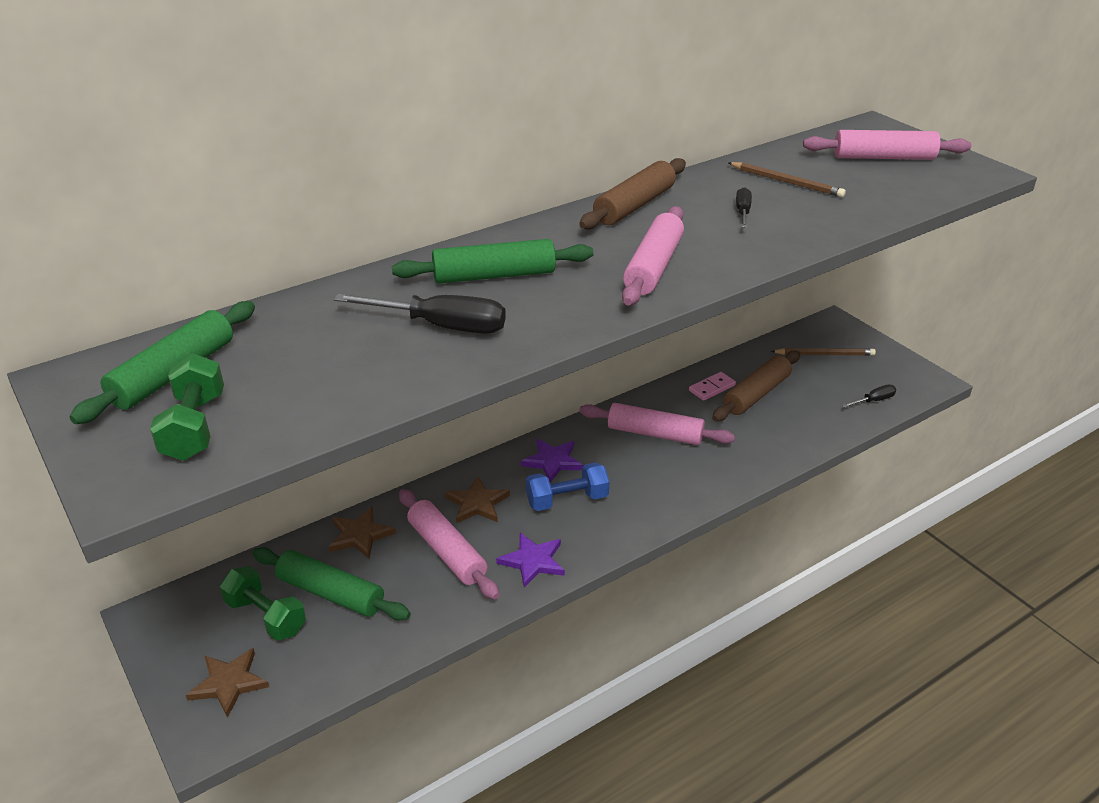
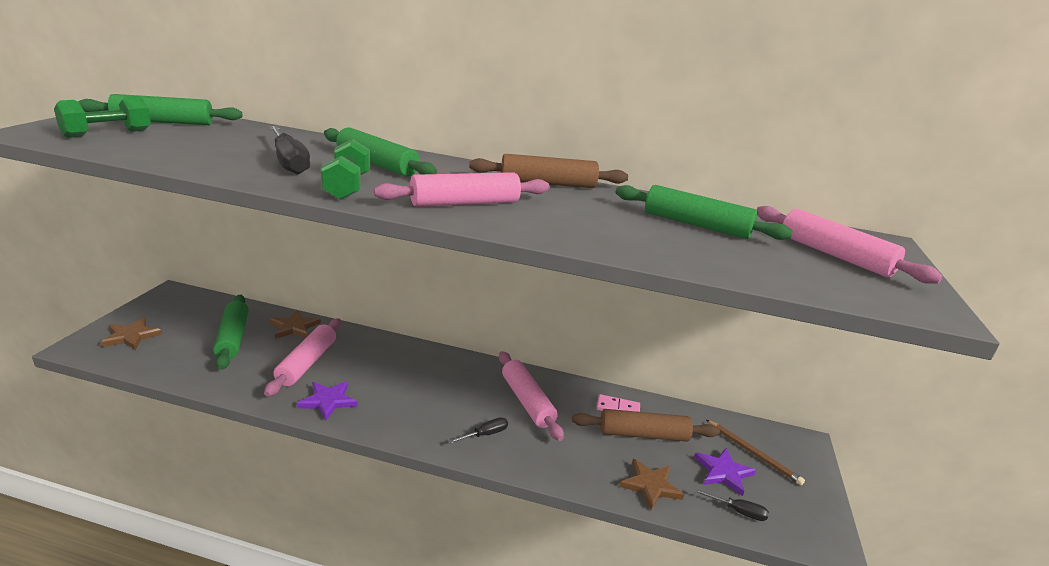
camera: 45 degrees right, 10 degrees down
(266, 616) = (196, 325): green dumbbell -> green dumbbell (347, 187)
(477, 503) = (366, 356): brown star -> brown star (650, 485)
(552, 461) = (441, 368): purple star -> purple star (723, 472)
(567, 500) = (407, 390): blue dumbbell -> none
(743, 212) = (610, 217): black screwdriver -> black screwdriver (485, 434)
(786, 182) = (696, 225): brown pencil -> green rolling pin

